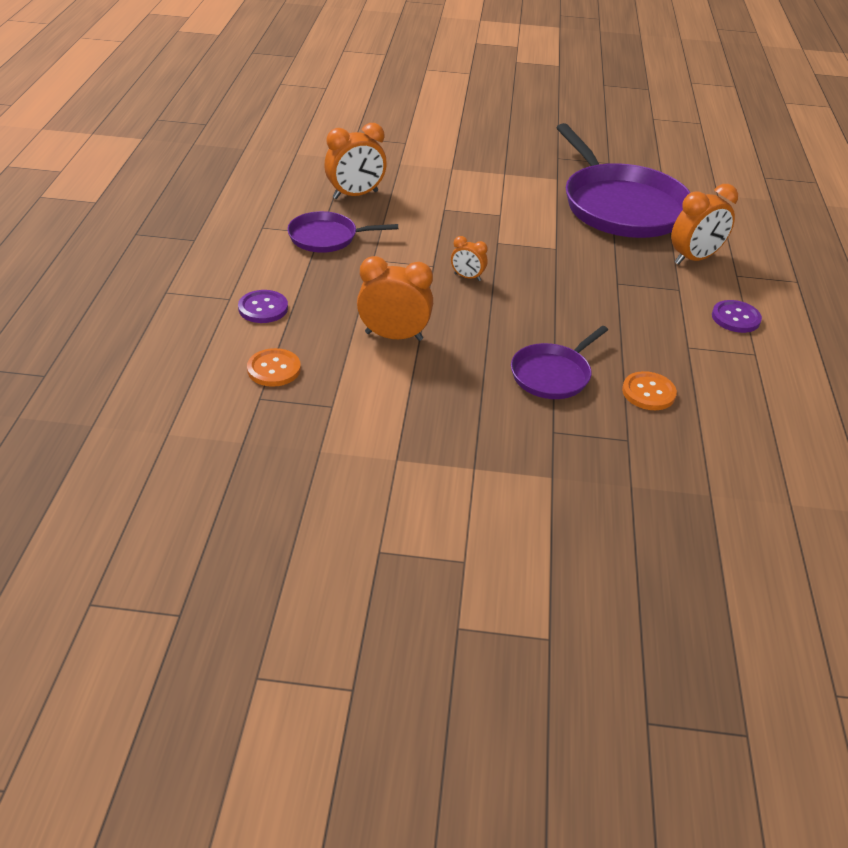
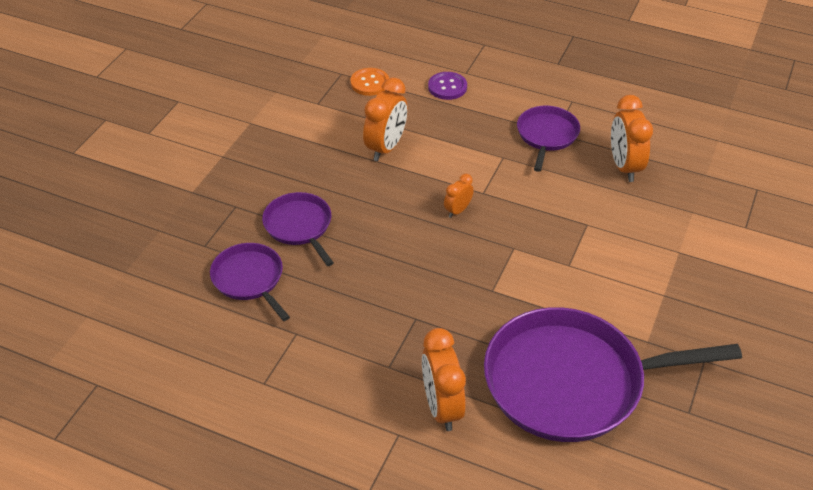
camera: 110 degrees right, 5 degrees up
(648, 392) = (249, 279): orange button -> purple pan
(735, 318) = (324, 394): purple button -> none

